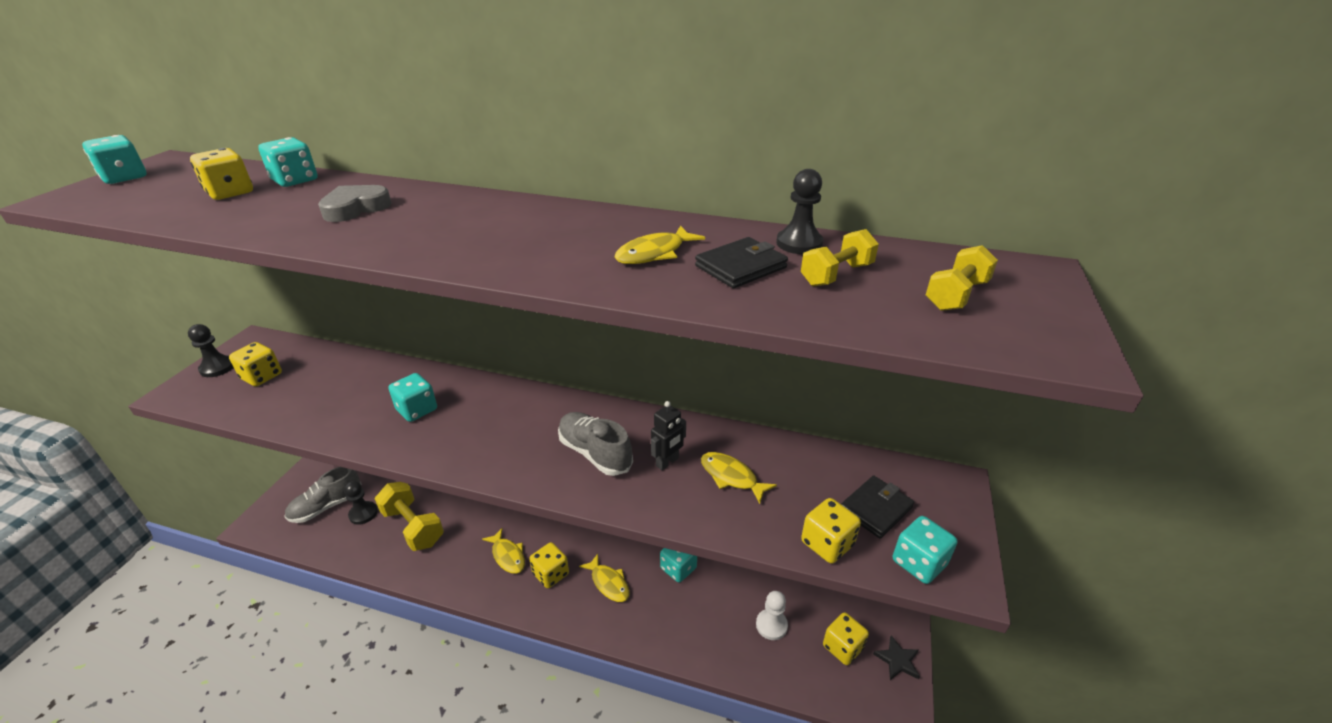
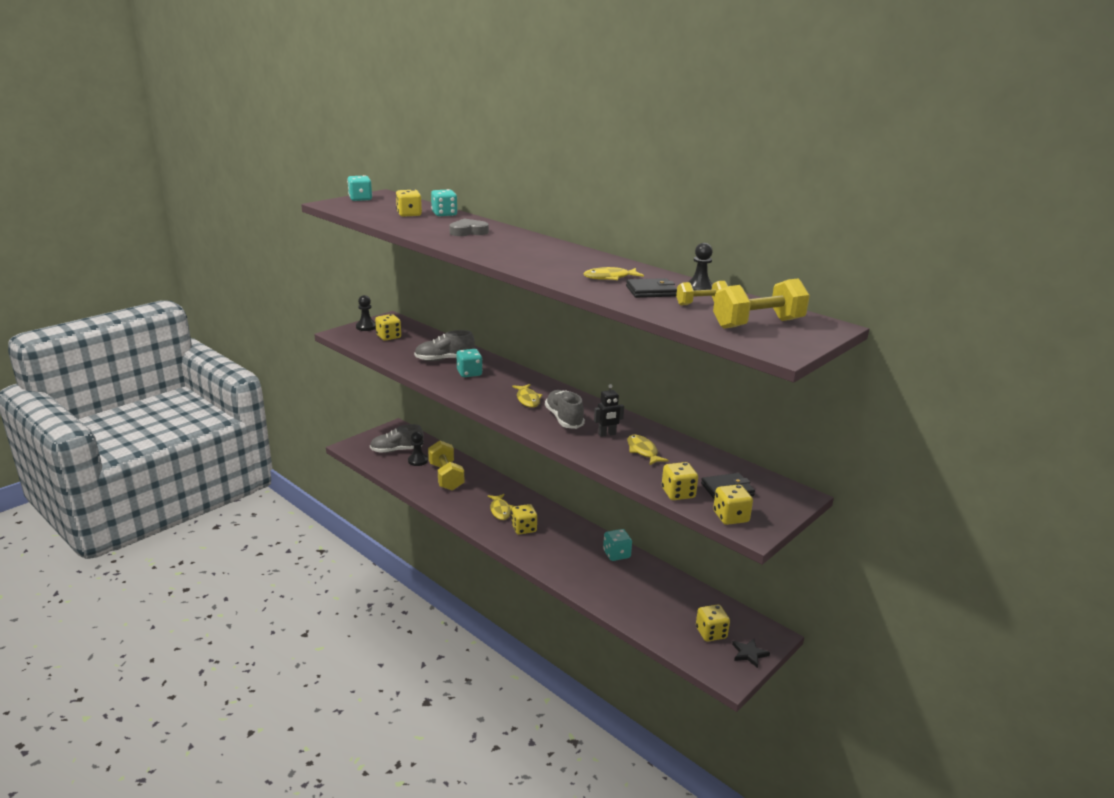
camera: 25 degrees right, 10 degrees down
(367, 395) = (444, 359): none -> grey shoe
(608, 583) = (561, 545): yellow fish -> yellow fish (528, 399)
(771, 625) = (665, 604): white pawn -> none
(918, 563) = (730, 517): turquoise dice -> yellow dice
(956, 295) = (758, 324): yellow dumbbell -> yellow dumbbell, size x1.74

